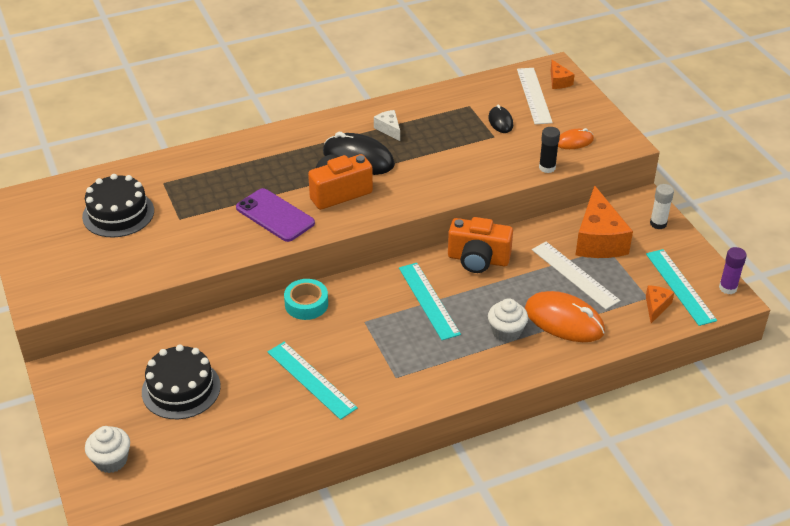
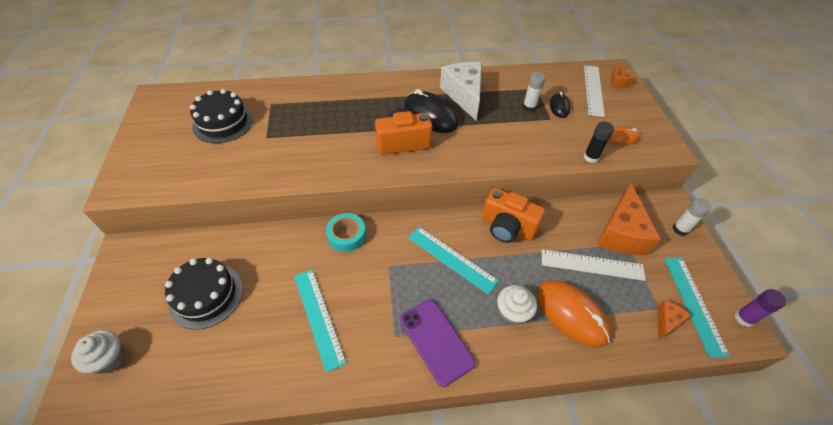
camera: 15 degrees right, 10 degrees up
(275, 215) = (342, 151): purple phone -> purple phone (436, 341)
(389, 129) = (464, 95): white cheese -> white cheese, size x2.10
(429, 300) = (451, 258): turquoise ruler -> turquoise ruler turned 45 degrees counterclockwise
(467, 128) = (529, 107): none -> white glue stick
(575, 275) = (592, 265): white ruler -> white ruler turned 60 degrees counterclockwise

